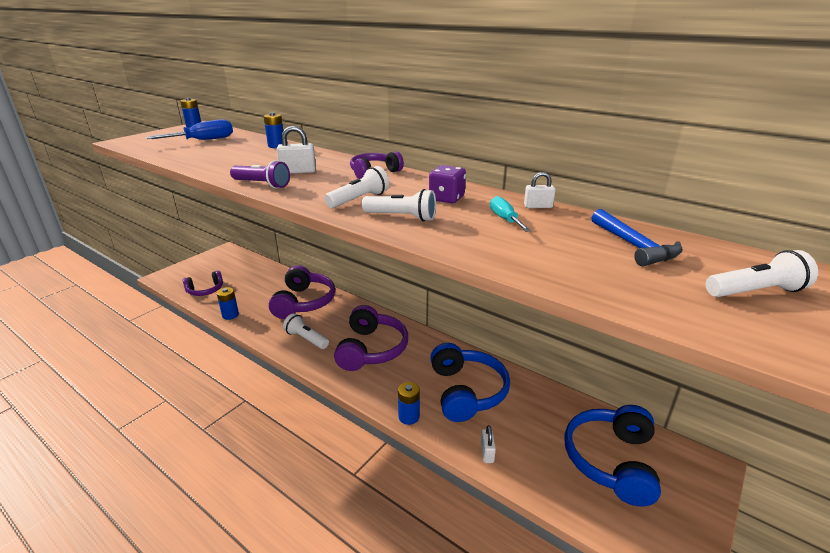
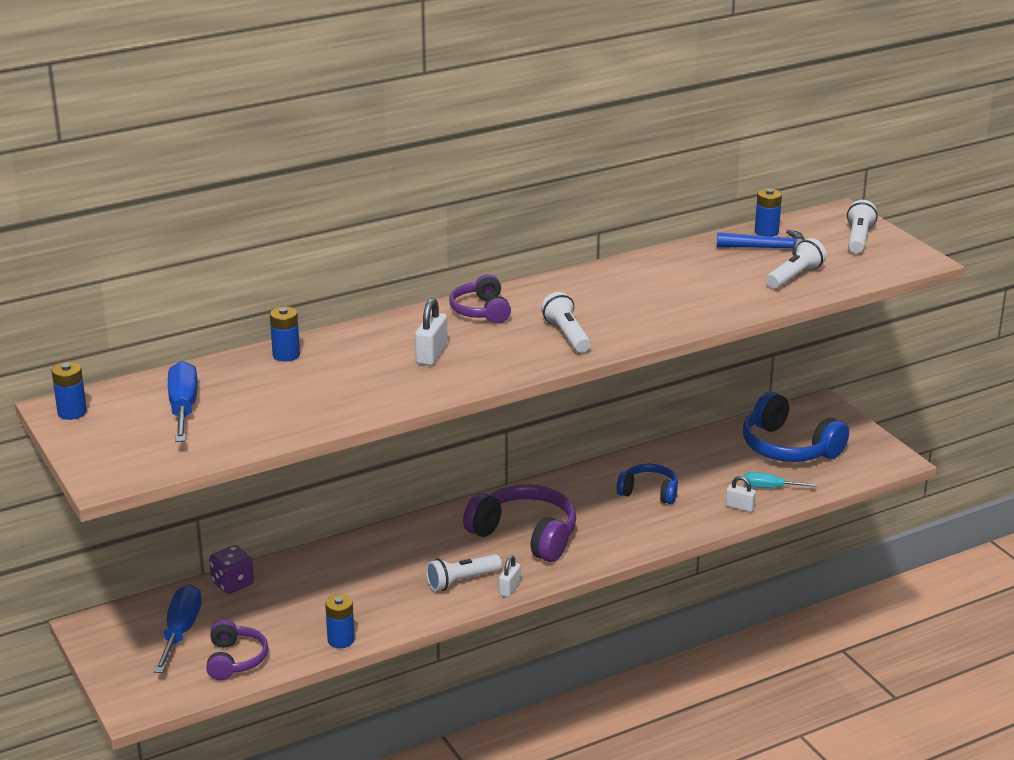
camera: 65 degrees left, 0 degrees up
(227, 270) = (181, 631): none -> blue screwdriver
(262, 184) = (464, 382): purple flashlight -> none
(304, 302) = (362, 568): purple headphones -> none
(402, 217) = (634, 323): white flashlight -> white flashlight (795, 276)
(409, 417) = (662, 538): blue battery -> blue battery (766, 232)
(446, 198) = (602, 292): purple dice -> purple dice (232, 583)
(466, 391) = (649, 492): blue headphones -> blue headphones, size x0.59
(505, 219) = (677, 280): turquoise screwdriver -> turquoise screwdriver (769, 488)
(538, 206) = (659, 257): white padlock -> white padlock (509, 589)

